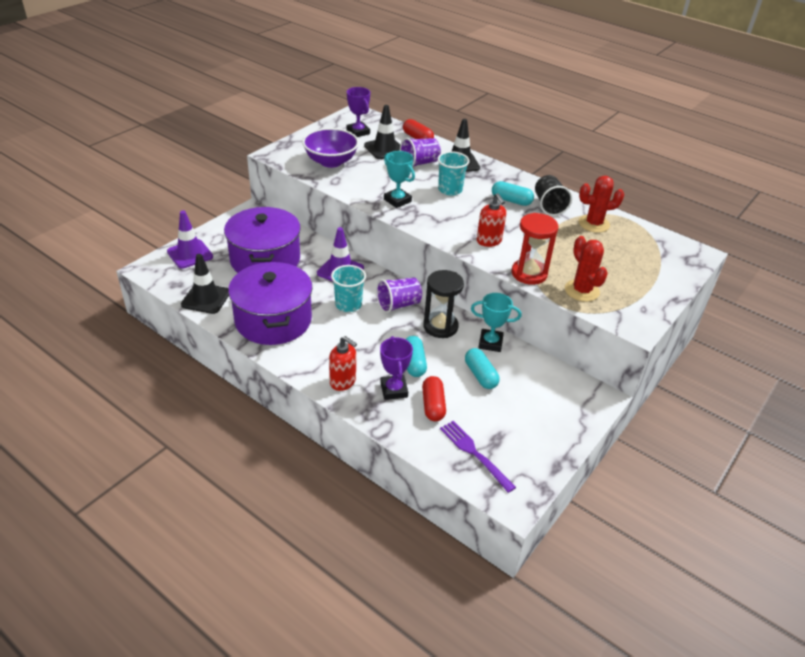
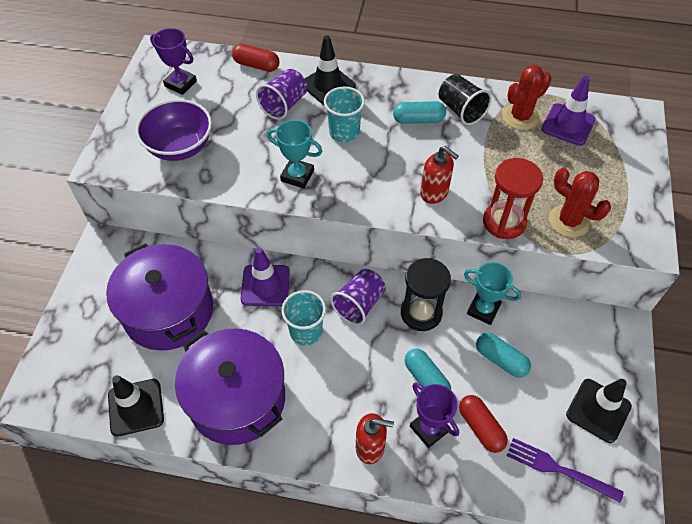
camera: 25 degrees left, 15 degrees up
(190, 254) = (70, 347): purple traffic cone -> purple traffic cone (568, 125)
(384, 149) = (229, 98): black traffic cone -> black traffic cone (598, 410)
(490, 343) = (483, 310): turquoise trophy -> turquoise trophy turned 45 degrees clockwise

